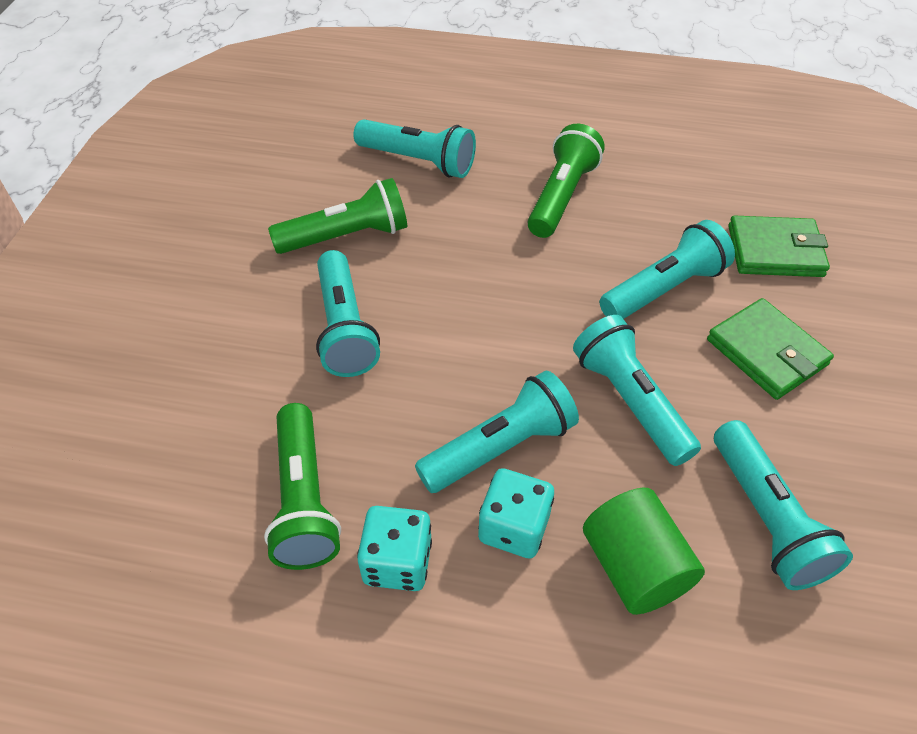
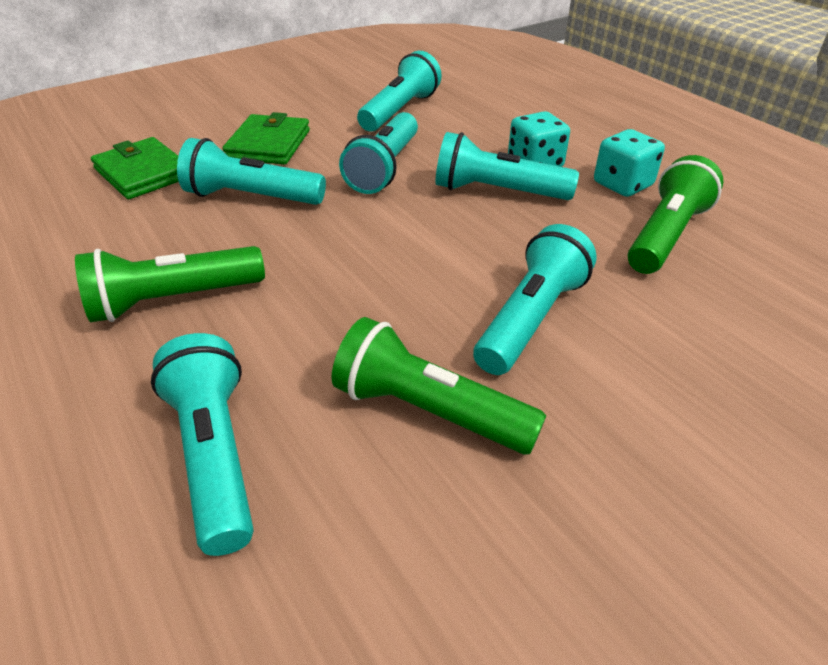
camera: 135 degrees left, 10 degrees down
(634, 567) = (490, 128): green cylinder -> none

